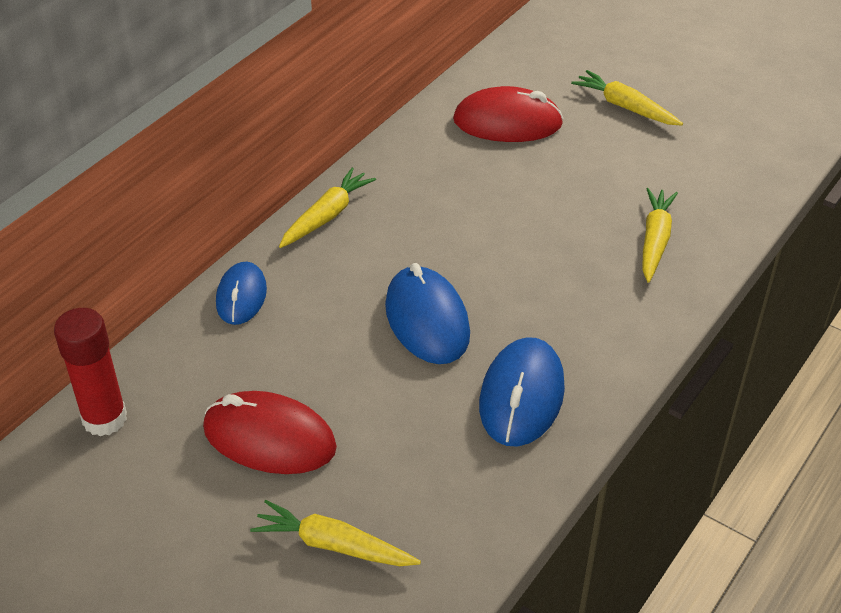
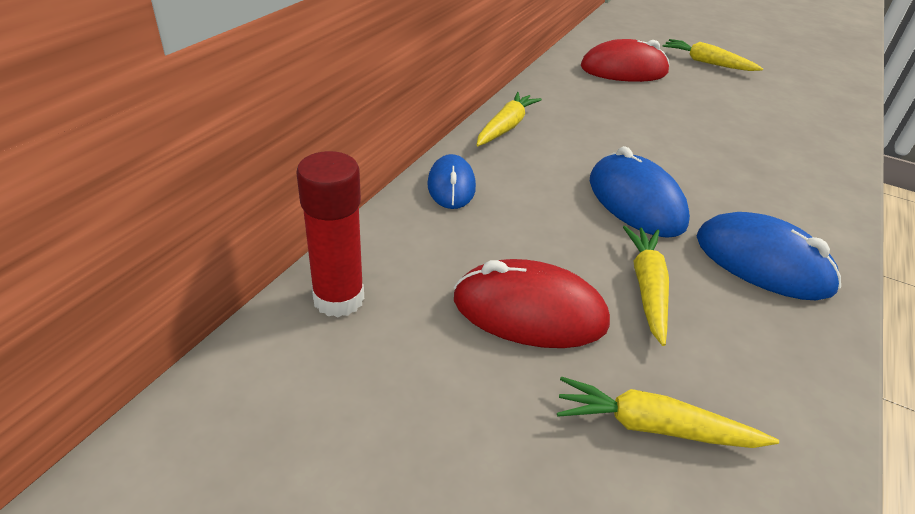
camera: 10 degrees left, 5 degrees down
(521, 396) = (762, 263): blue mouse -> blue mouse turned 60 degrees counterclockwise
(655, 240) = (791, 142): yellow carrot -> yellow carrot (647, 288)

